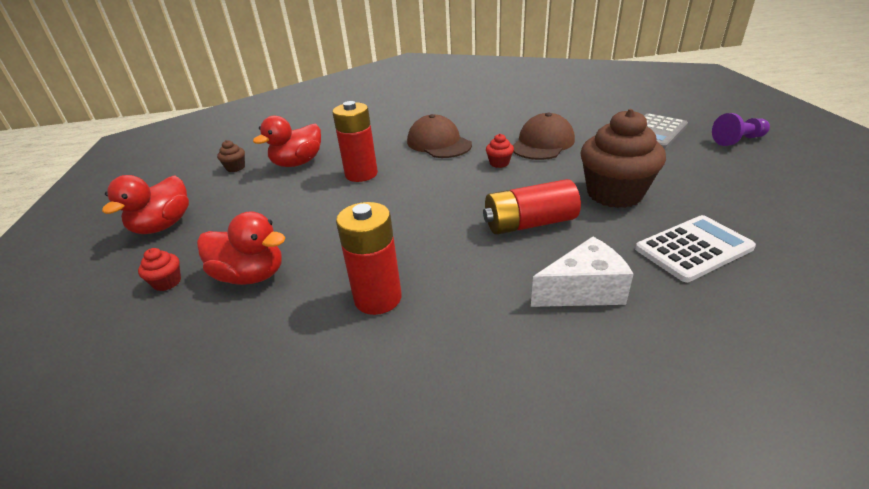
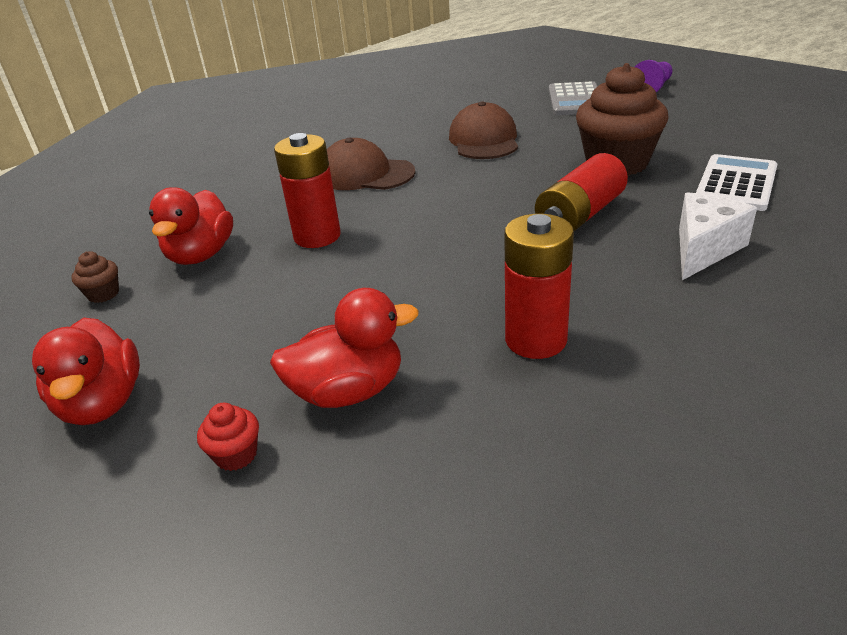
camera: 35 degrees left, 0 degrees up
(499, 163) = (467, 172): red cupcake -> none

